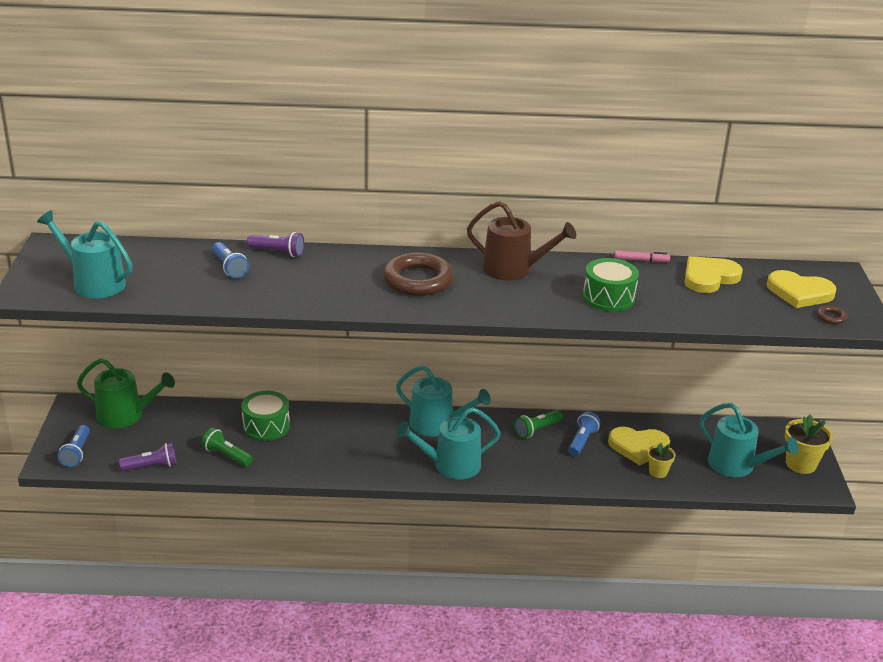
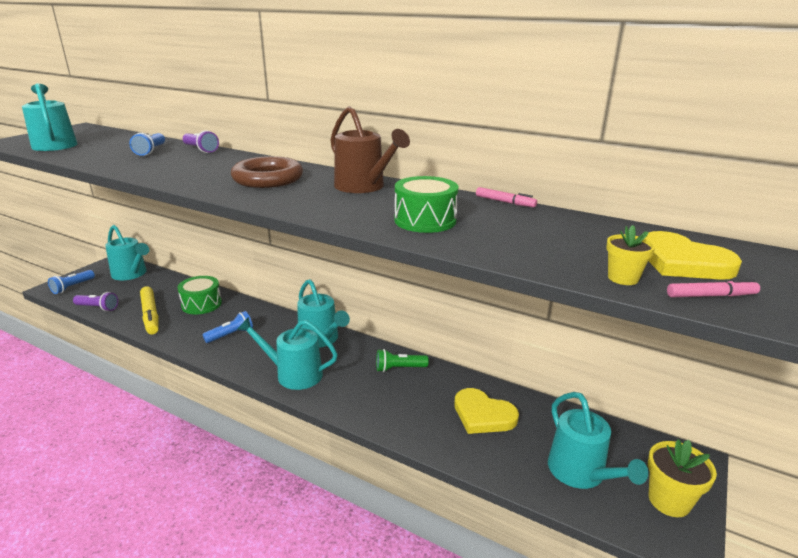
camera: 30 degrees right, 5 degrees down
(125, 415) = (131, 274): green watering can -> turquoise watering can
(226, 455) = (150, 315): green flashlight -> yellow marker
(582, 441) = (431, 391): blue flashlight -> blue flashlight (231, 335)
(658, 472) = (482, 447): yellow flower pot -> yellow flower pot (623, 278)
(709, 277) = (569, 227): yellow heart -> none
(831, 317) = (711, 296): brown ring -> pink marker

